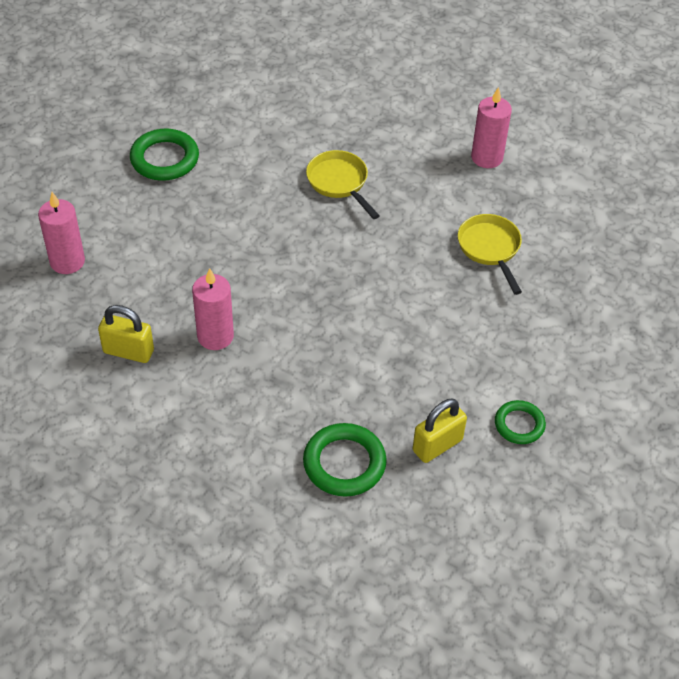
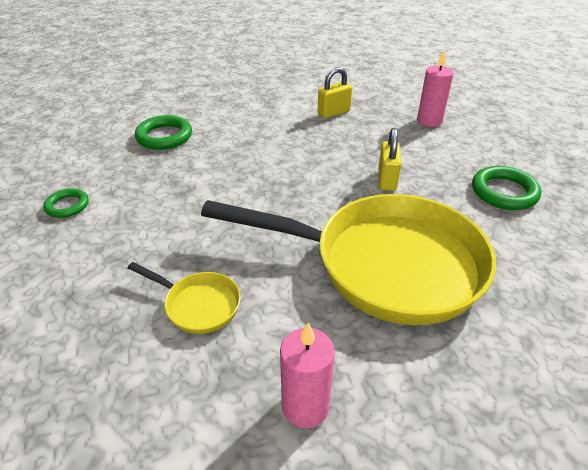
camera: 135 degrees right, 10 degrees down
(215, 336) = (306, 139): pink candle -> none
(339, 183) = (384, 265): yellow pan -> yellow pan, size x2.43
(437, 445) = (117, 169): yellow padlock -> yellow padlock (387, 180)

